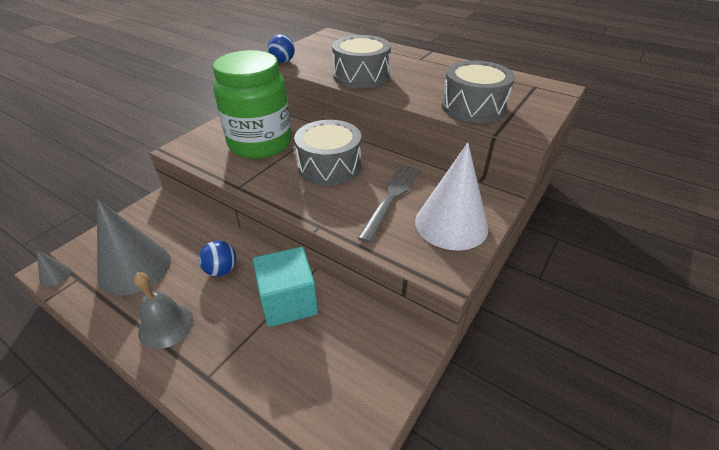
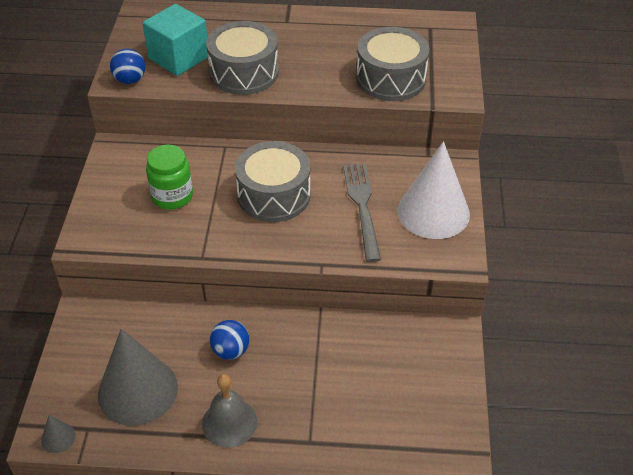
camera: 30 degrees left, 5 degrees up
(260, 143) = (172, 196): green jar -> green jar, size x0.53
(288, 302) = (322, 349): turquoise cube -> turquoise cube (179, 58)

